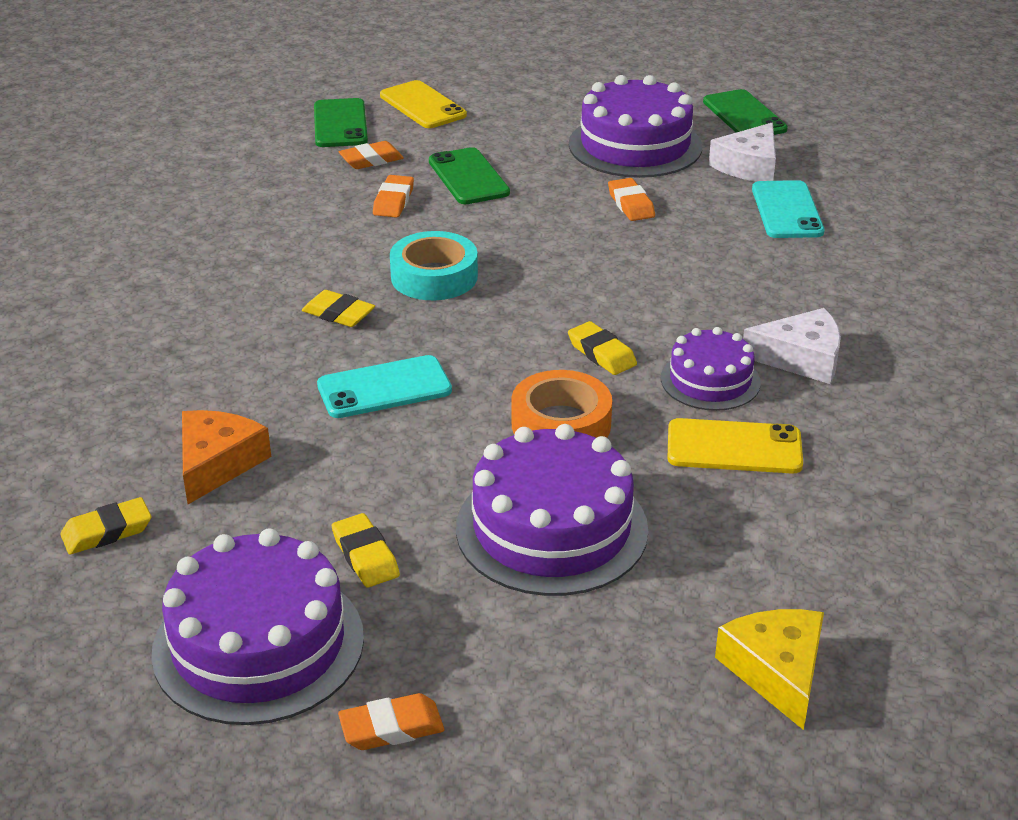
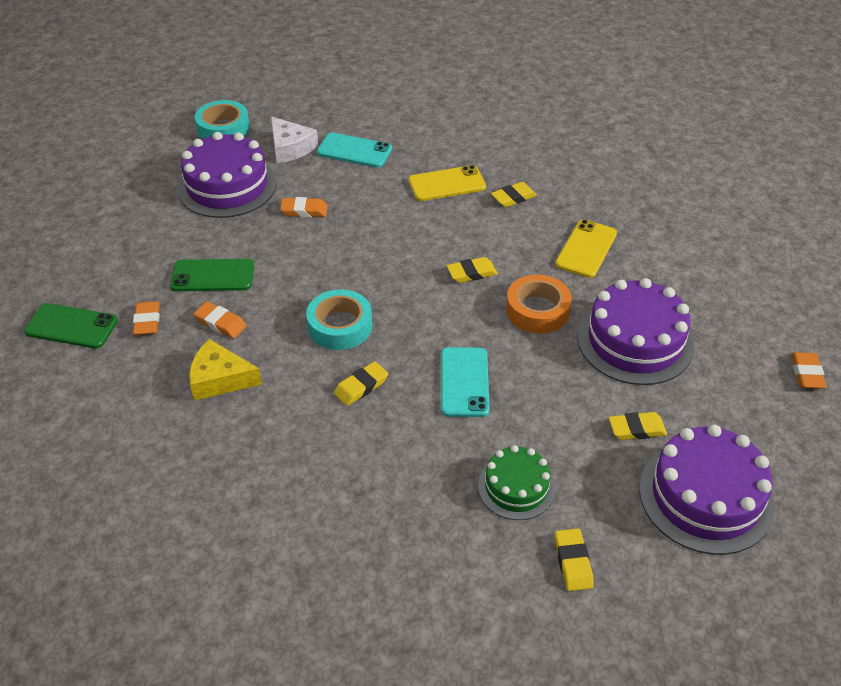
camera: 70 degrees left, 10 degrees up
(217, 463) = (516, 487): orange cheese -> green cake
(391, 728) = (785, 449): orange eraser -> orange eraser (806, 373)
(422, 106) = (79, 273): yellow phone -> yellow phone (447, 184)
(710, 380) = (519, 238): purple cake -> none
(744, 115) = (223, 128): green phone -> turquoise tape
(777, 671) = (767, 291): yellow cheese -> yellow cheese (220, 379)
(801, 358) = (513, 197): white cheese -> yellow eraser

